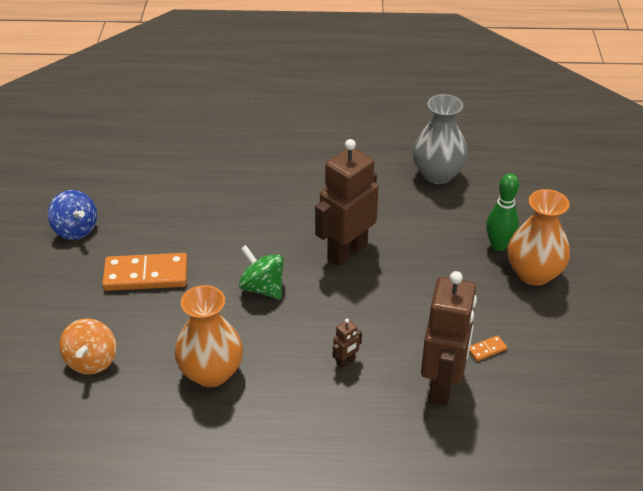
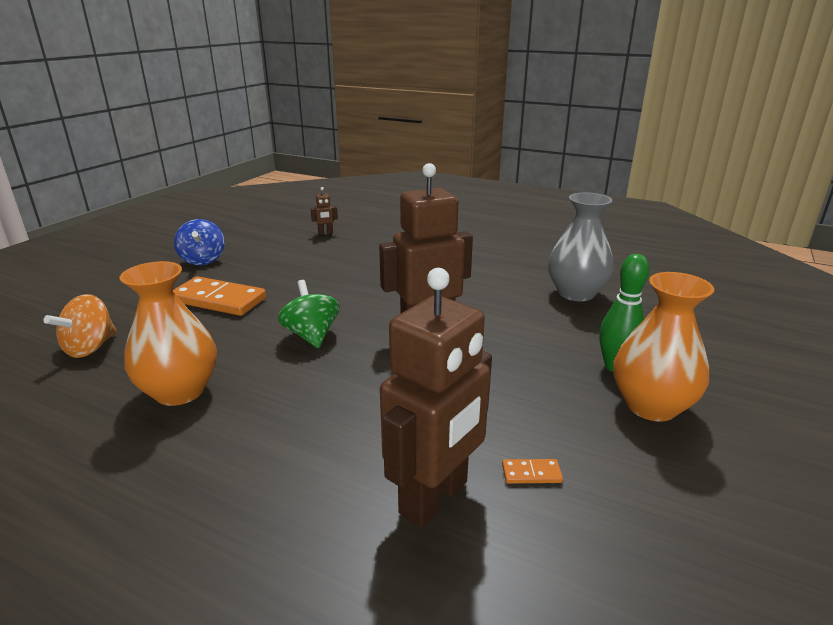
camera: 25 degrees right, 15 degrees down
(346, 361) = (332, 427): brown robot -> brown robot (325, 233)

